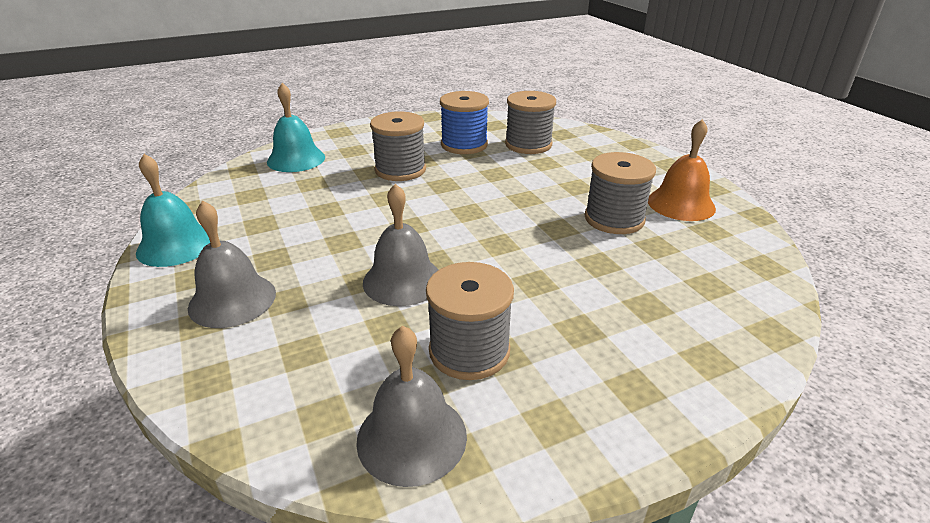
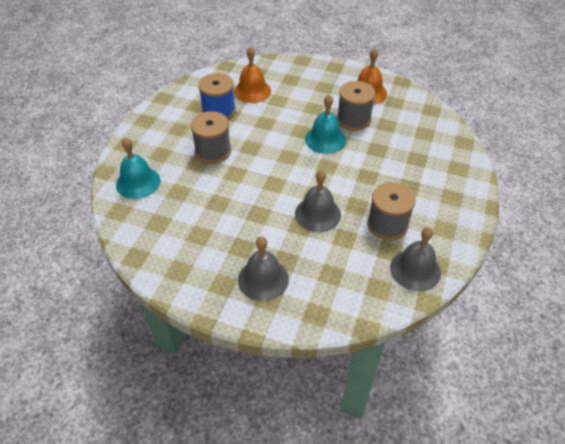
camera: 45 degrees left, 15 degrees up
(176, 245) = (179, 278): turquoise bell -> turquoise bell (325, 139)
(528, 144) = (252, 91): grey spool -> orange bell

